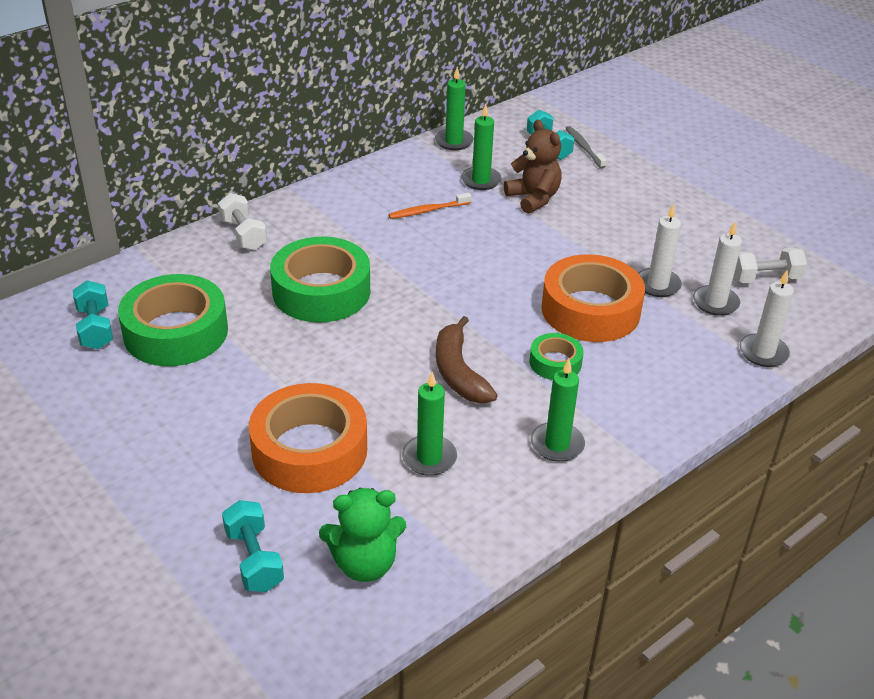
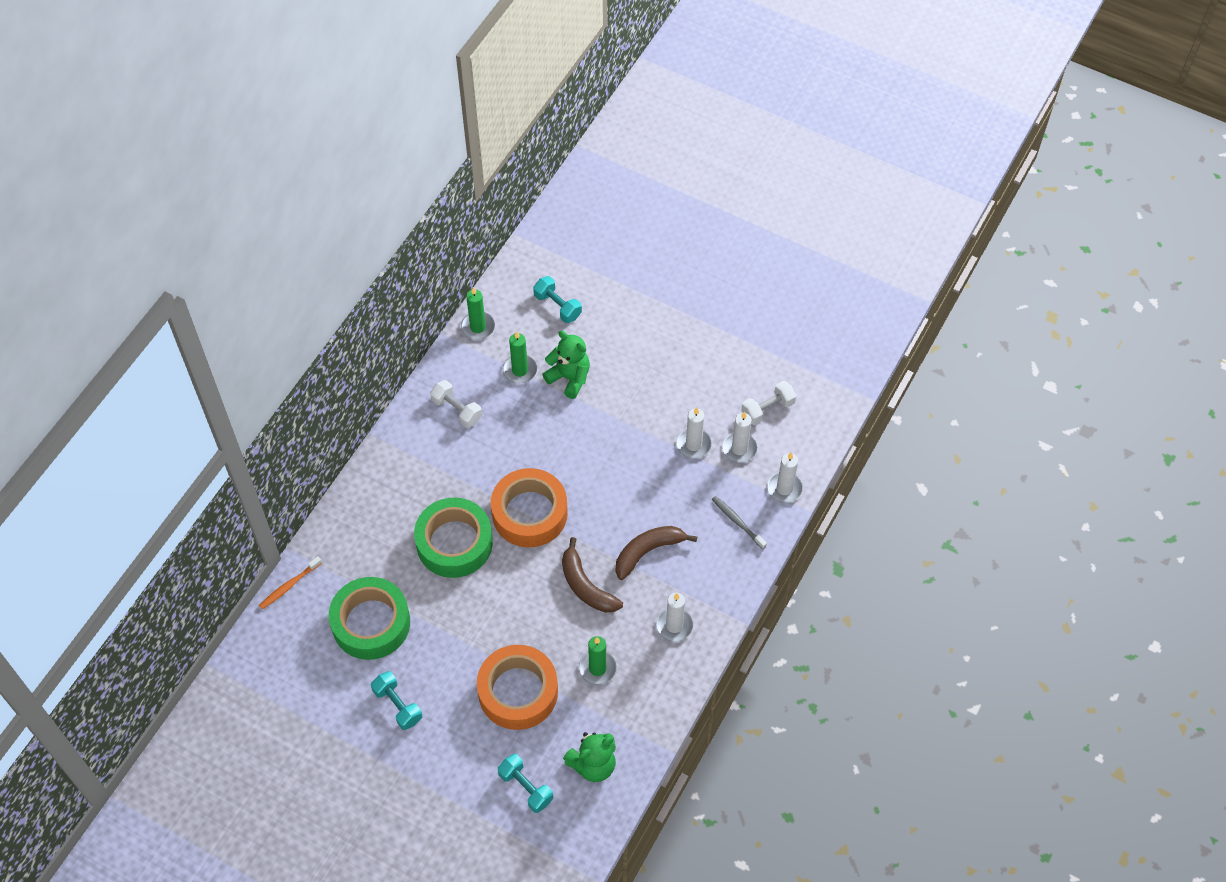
camera: 20 degrees left, 20 degrees up
(95, 328) = (311, 641): turquoise dumbbell -> turquoise dumbbell (397, 705)
(243, 234) = (364, 504): white dumbbell -> white dumbbell (457, 410)
(428, 210) = (494, 423): orange toothbrush -> orange toothbrush (289, 585)
(533, 198) = (569, 378): brown teddy bear -> green teddy bear
(555, 363) = (648, 552): green tape -> brown banana
(557, 444) = (674, 625): green candle -> white candle
(584, 148) = (586, 297): grey toothbrush -> grey toothbrush (737, 522)
(590, 310) = (654, 489): orange tape -> orange tape (529, 513)

